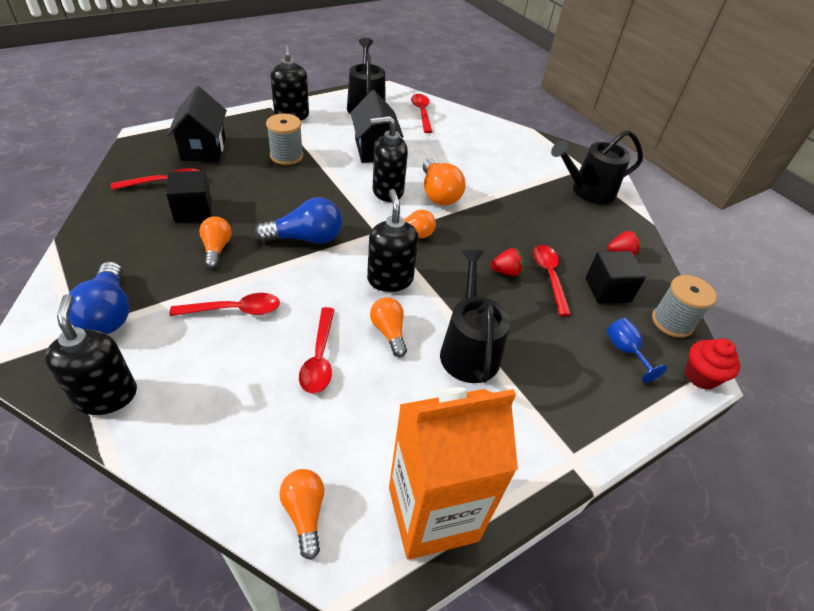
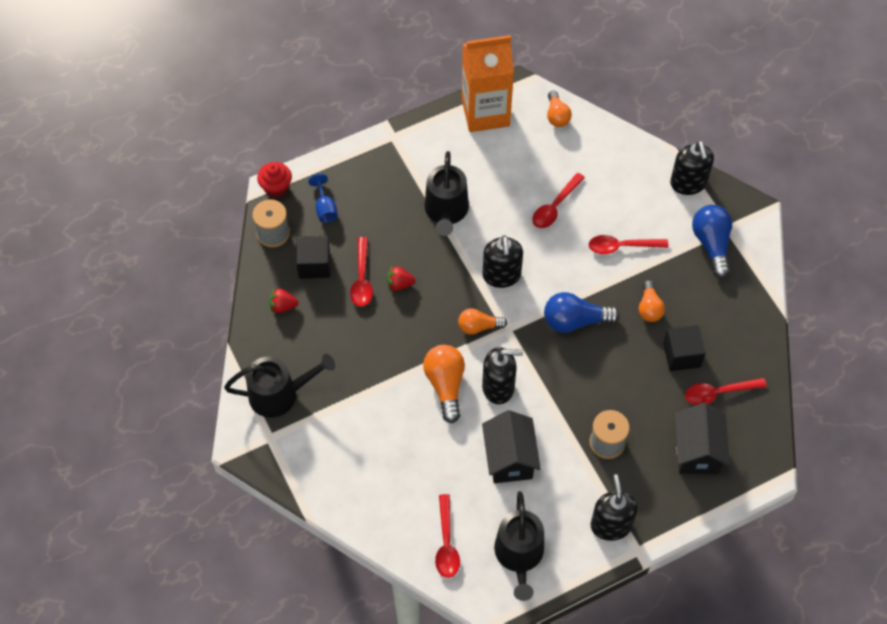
camera: 170 degrees left, 15 degrees up
(319, 358) = (555, 206): red spoon -> red spoon turned 150 degrees counterclockwise
(389, 332) = (505, 226): orange light bulb -> none

